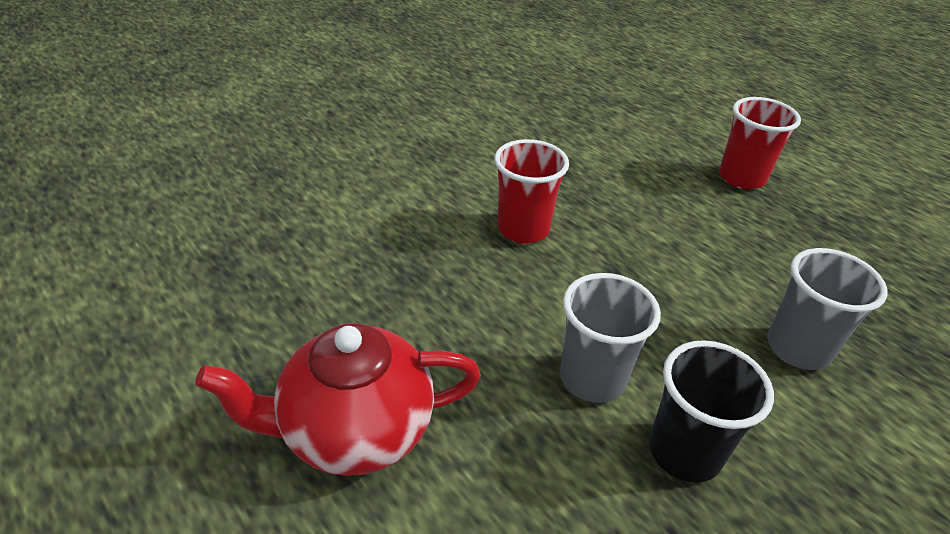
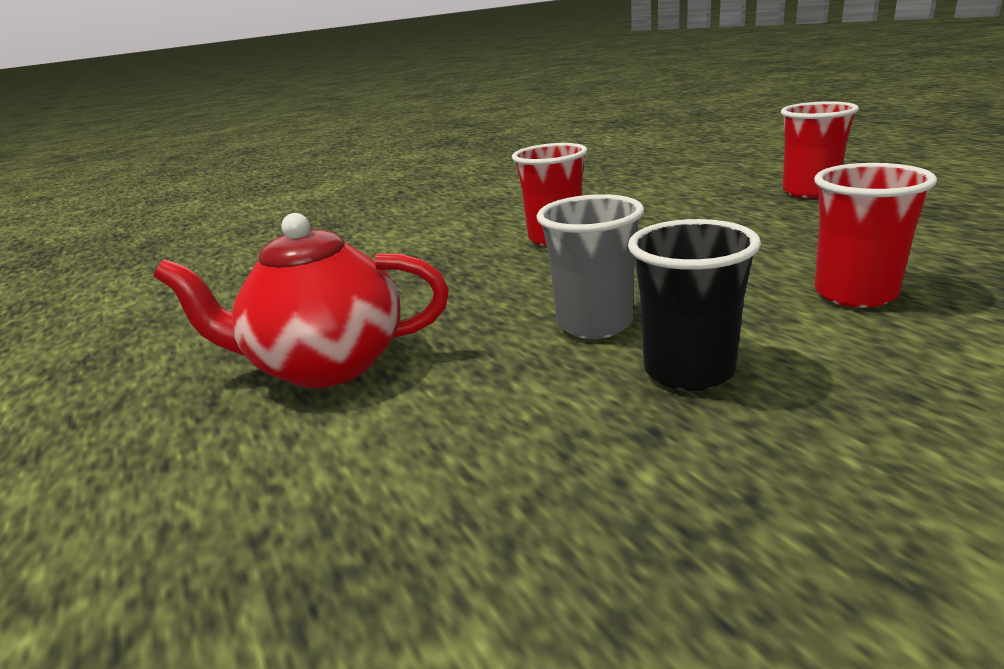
camera: 15 degrees right, 15 degrees down
(797, 348) = (855, 294): grey cup -> red cup

